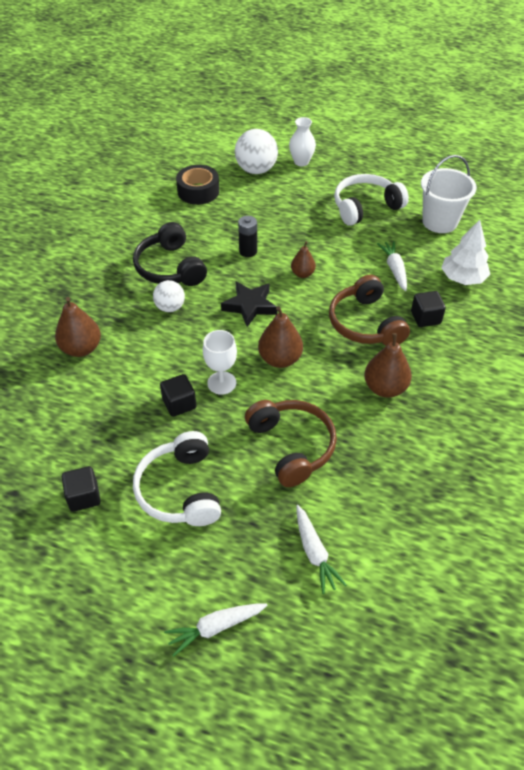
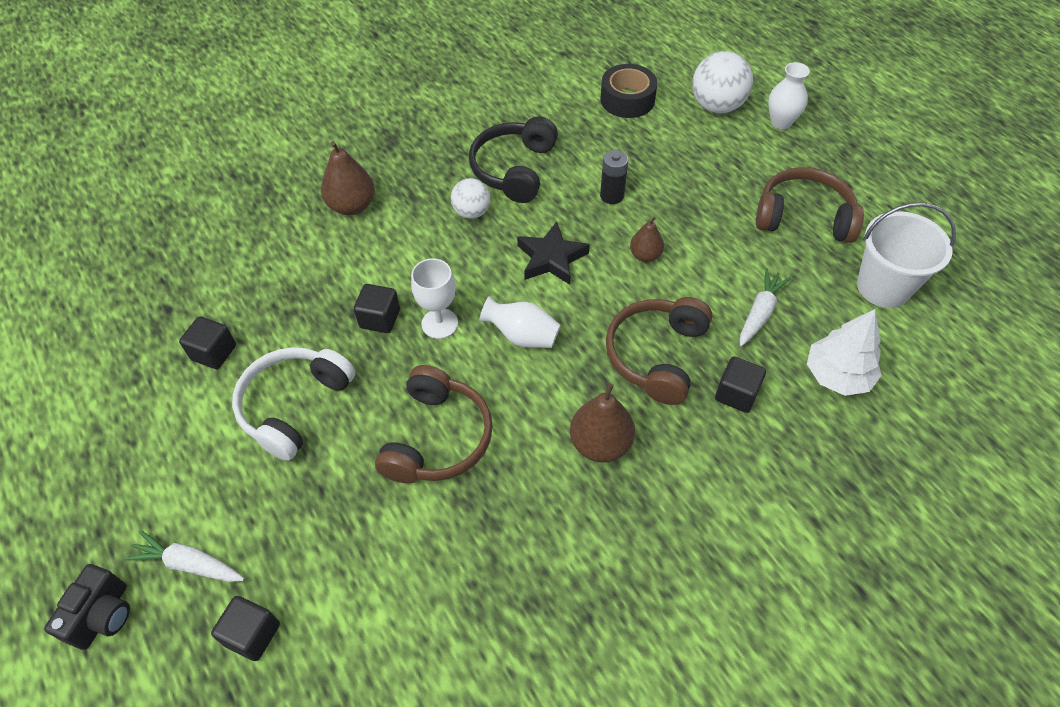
camera: 40 degrees right, 5 degrees up
(192, 702) = (103, 615): none -> black camera
(280, 359) = (522, 336): brown pear -> white vase
(302, 632) = (252, 634): none -> black cube
(314, 553) = (344, 565): white carrot -> none
(365, 207) = (803, 217): white headphones -> brown headphones

